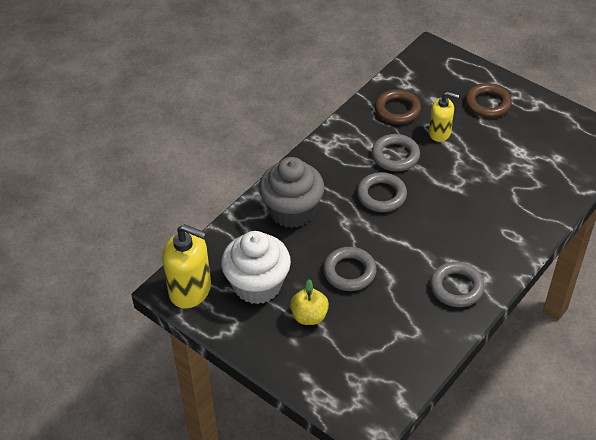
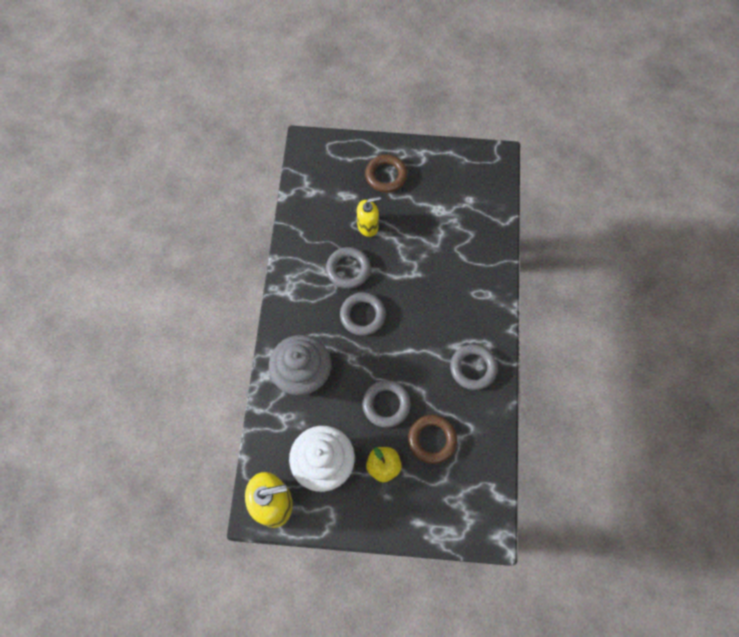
camera: 35 degrees left, 20 degrees up
(397, 110) = (320, 222): brown ring -> brown ring (432, 439)

